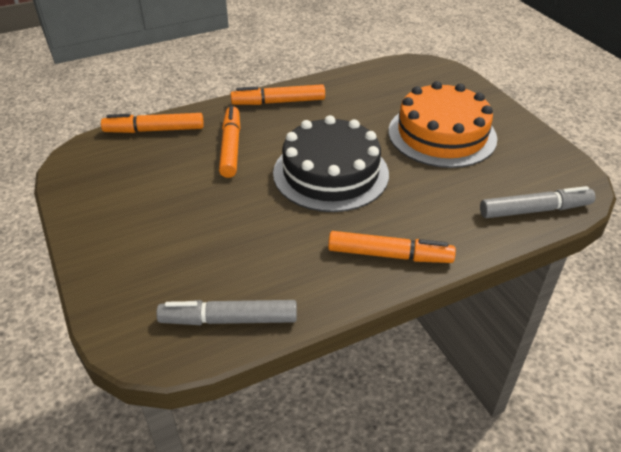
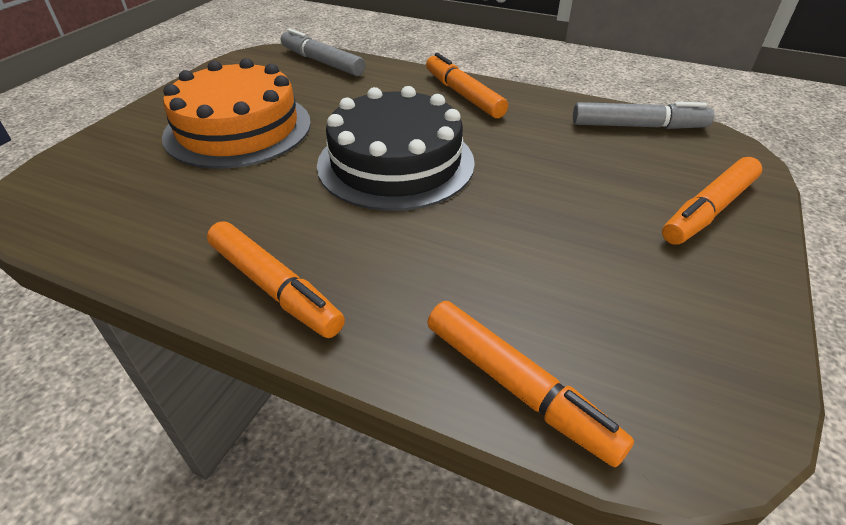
camera: 130 degrees left, 0 degrees up
(229, 319) = (638, 126): grey marker -> grey marker turned 45 degrees counterclockwise
(231, 147) = (445, 262): orange marker -> orange marker (708, 210)

